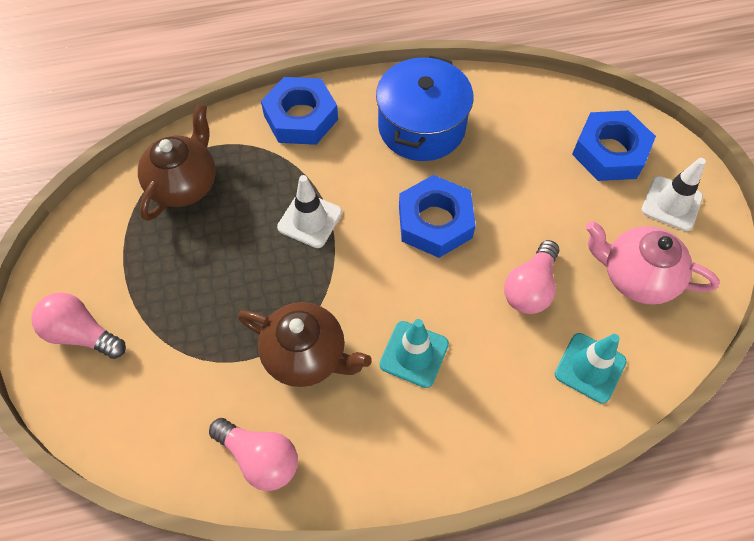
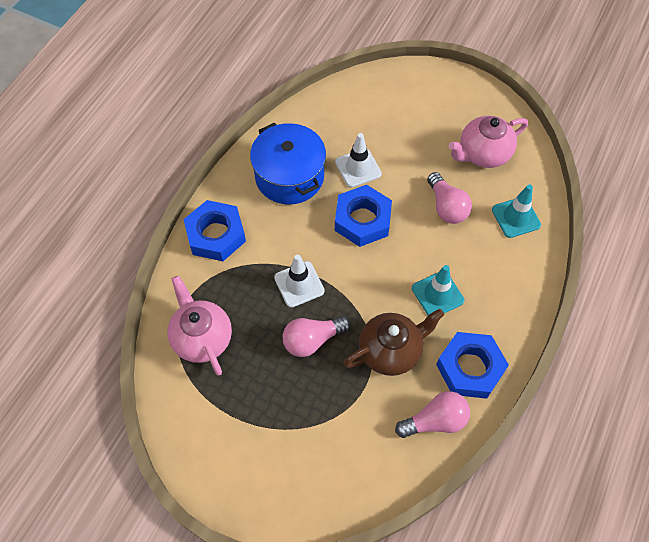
camera: 50 degrees left, 0 degrees up
(82, 333) = (262, 473): pink light bulb -> pink light bulb (312, 340)
(184, 184) = (202, 338): brown teapot -> pink teapot
(610, 152) = (397, 101): blue nut -> blue nut (470, 368)
(671, 203) = (455, 102): white traffic cone -> white traffic cone (358, 168)

